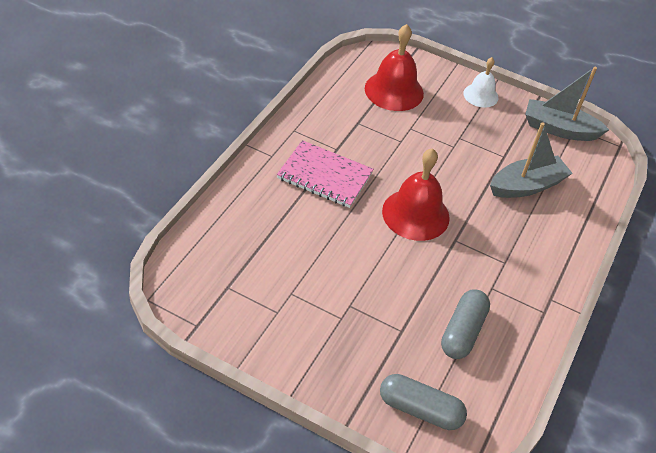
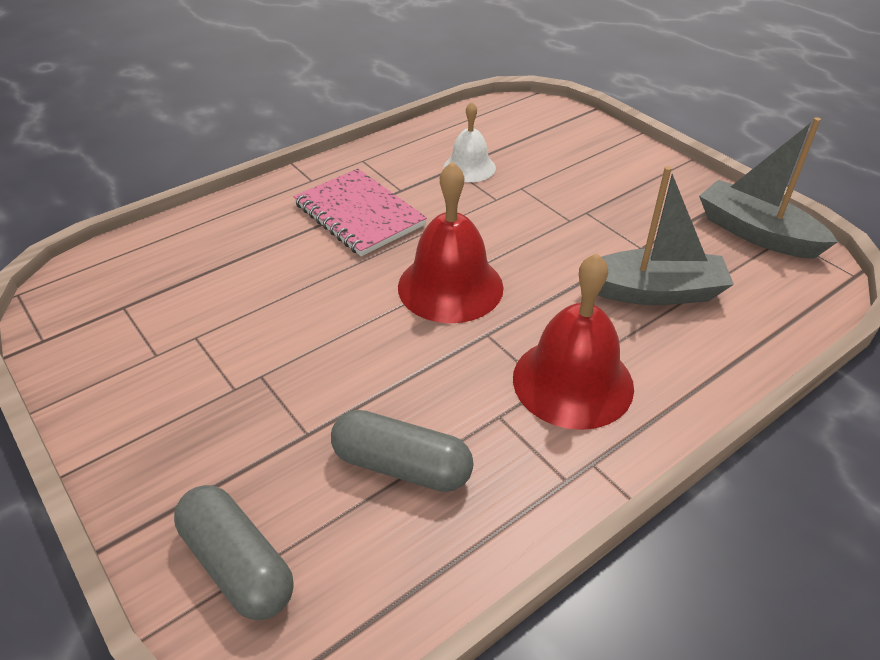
camera: 30 degrees right, 5 degrees down
(394, 91) = (528, 145): red bell -> red bell (573, 382)
(462, 332) = (402, 466): grey capsule -> grey capsule turned 60 degrees clockwise
(480, 95) = (653, 171): white bell -> white bell (469, 167)

